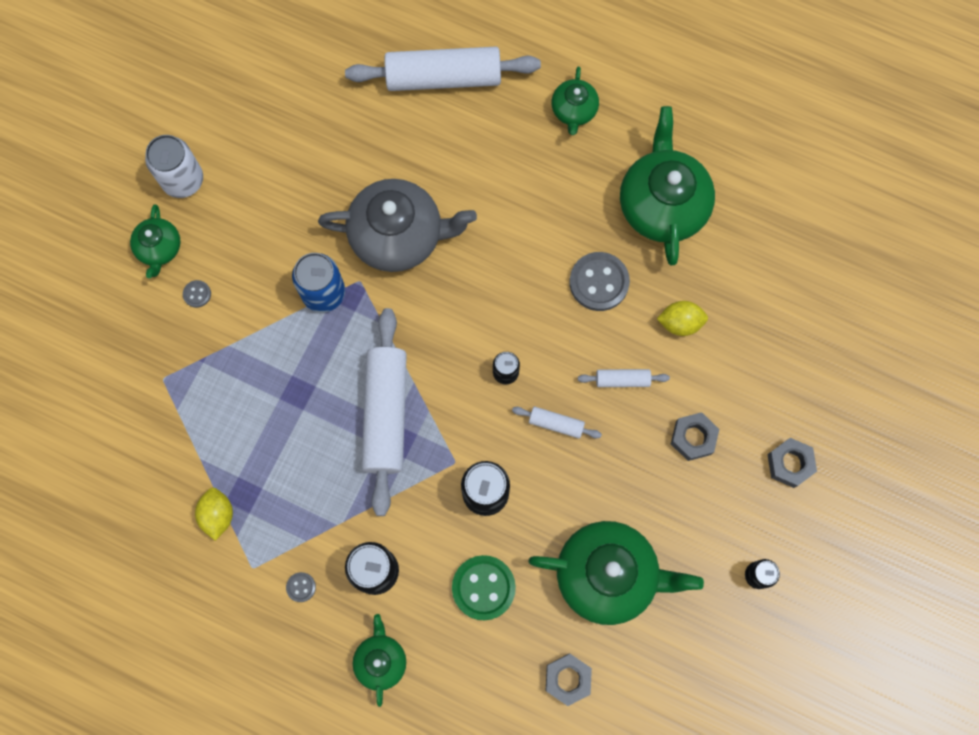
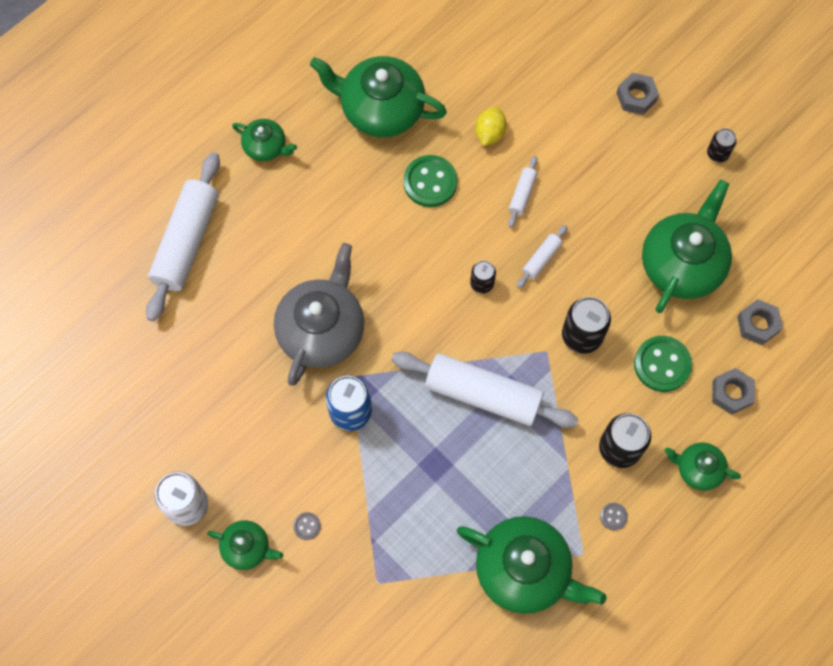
camera: 70 degrees left, 5 degrees down
(218, 515) = (524, 570): yellow lemon -> green teapot
(599, 282) = (430, 182): grey button -> green button
(693, 438) = (590, 159): grey nut -> grey nut (731, 393)

